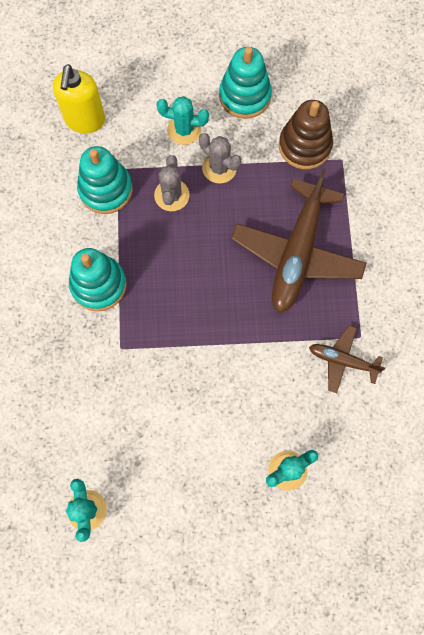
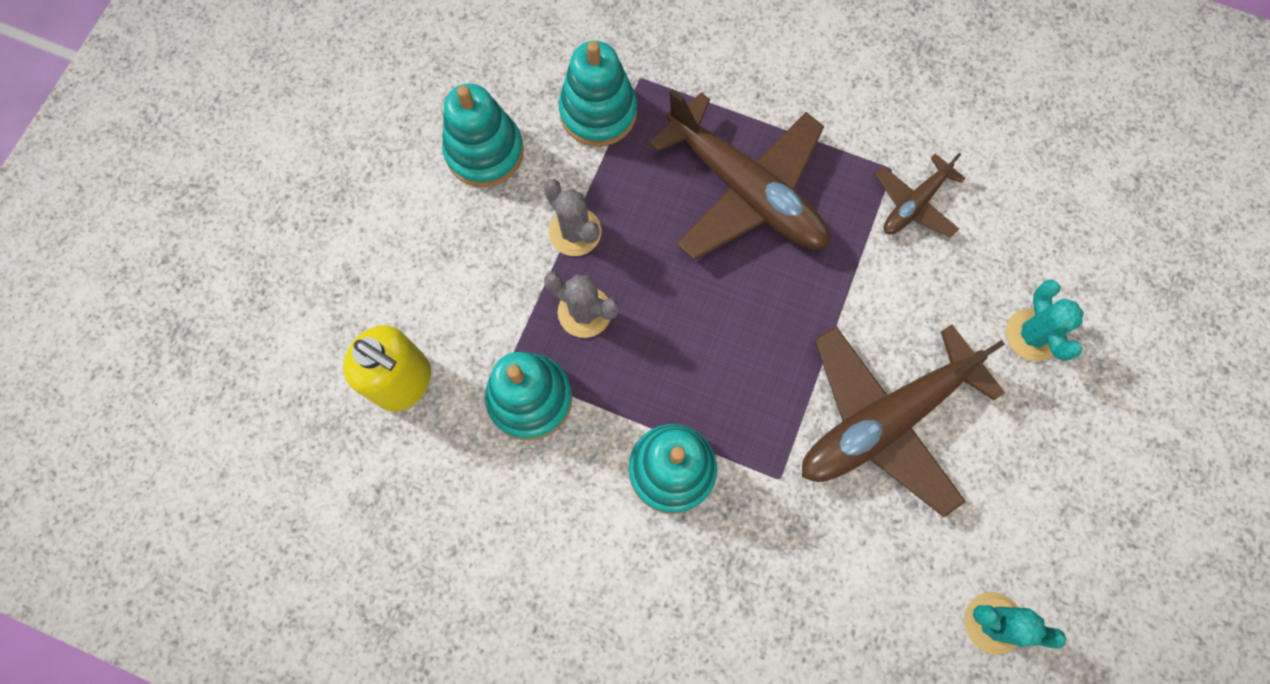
camera: 65 degrees left, 0 degrees up
(184, 130) = (493, 252): turquoise cactus -> none
(185, 396) = (884, 421): none -> brown plane
(219, 168) = (575, 232): grey cactus -> grey cactus turned 75 degrees clockwise
(304, 146) = (598, 112): brown stacking toy -> turquoise stacking toy

